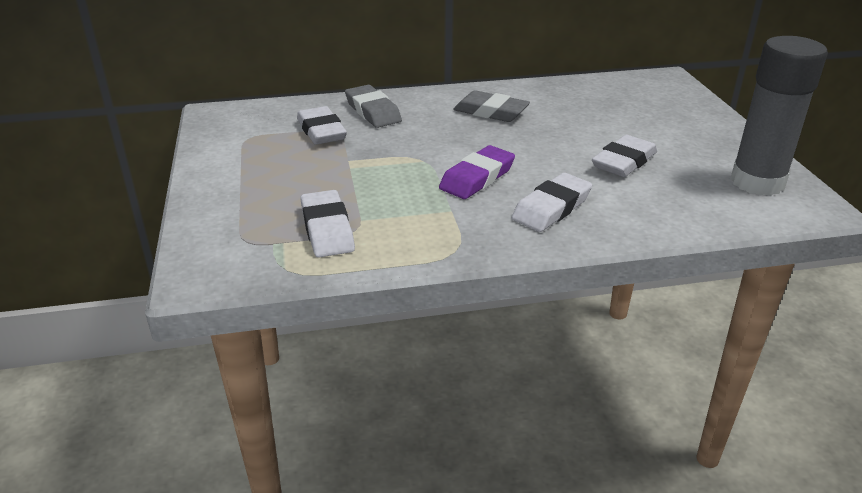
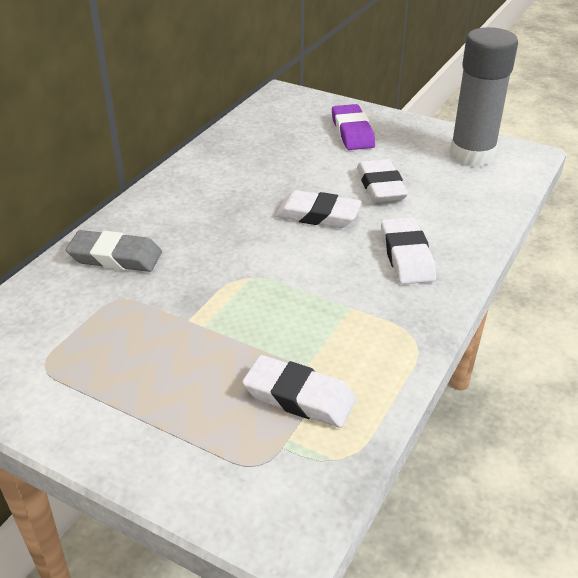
camera: 50 degrees left, 5 degrees up
(321, 131) = (106, 308): white eraser -> white eraser (318, 215)
(477, 178) = (317, 265): purple eraser -> purple eraser (352, 132)
(491, 112) = (217, 197): grey eraser -> none

